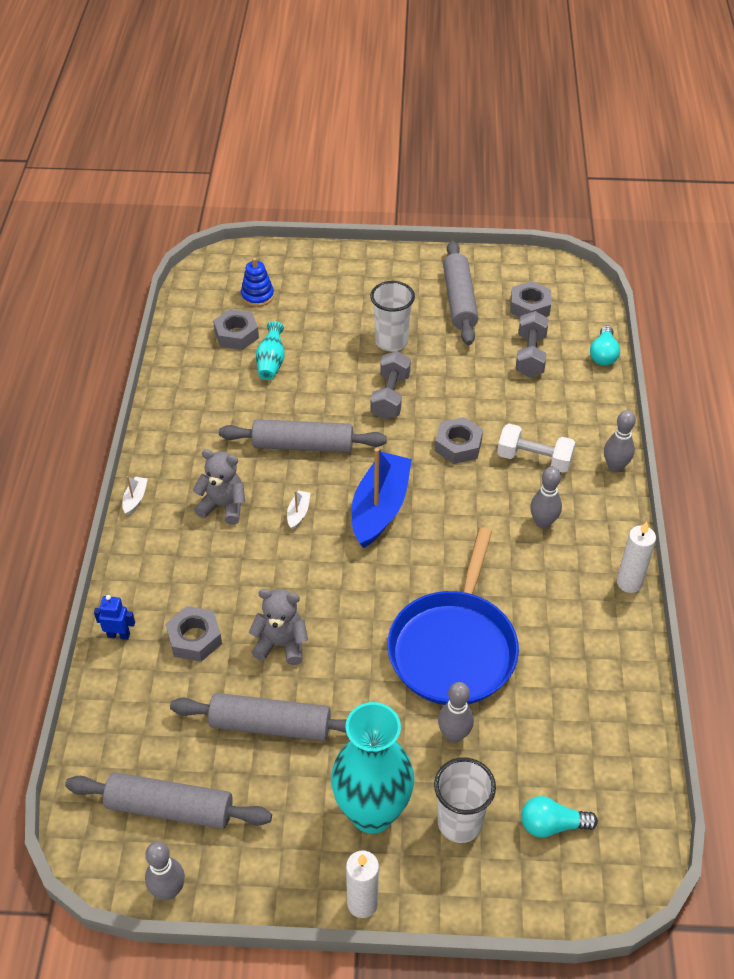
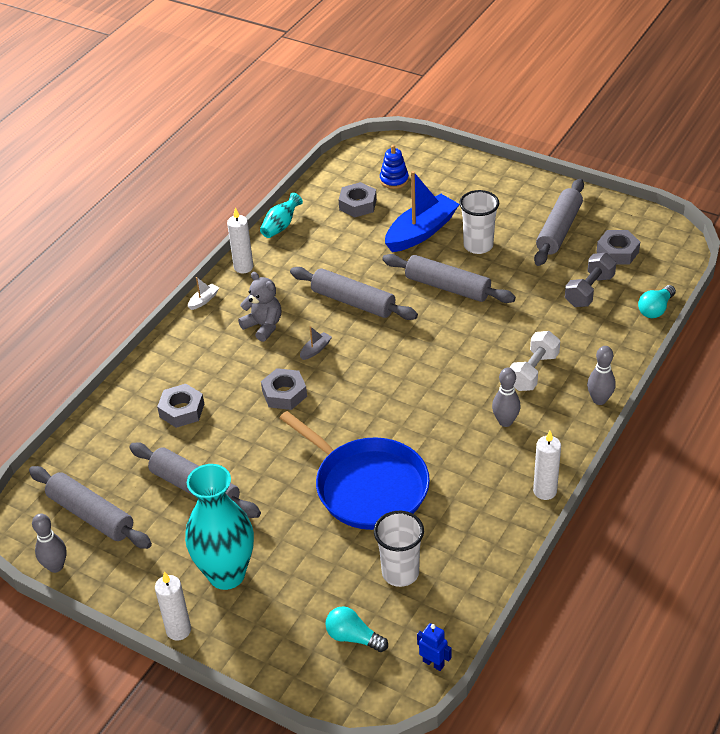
camera: 30 degrees right, 5 degrees down
(119, 635) = (131, 389): blue robot -> blue robot (433, 663)
(156, 445) = (243, 267): none -> white candle
(271, 362) = (370, 233): turquoise vase -> turquoise vase (281, 226)
(281, 644) = (240, 436): grey teddy bear -> none
(298, 513) = (315, 350): white boat -> grey boat
(380, 508) = (381, 367): blue boat -> blue boat (421, 232)
(390, 396) = (447, 287): grey dumbbell -> grey rolling pin
(454, 647) = (367, 486): blue pan -> blue pan turned 90 degrees counterclockwise
(454, 734) = (324, 546): grey bowling pin -> none
(458, 445) = (477, 341): grey nut -> grey nut (284, 394)
(459, 823) = (285, 607): white cup -> white cup (400, 573)
(534, 459) = (533, 372): white dumbbell -> white dumbbell turned 75 degrees clockwise

